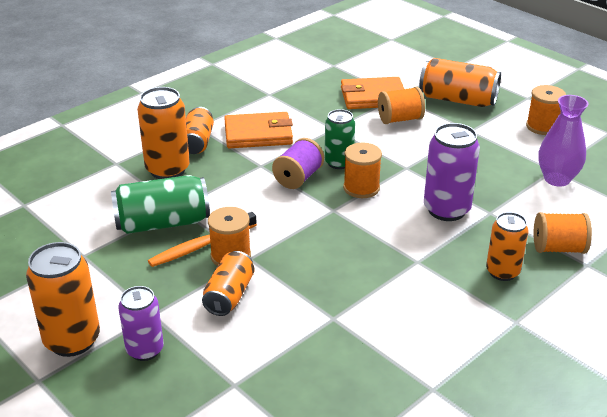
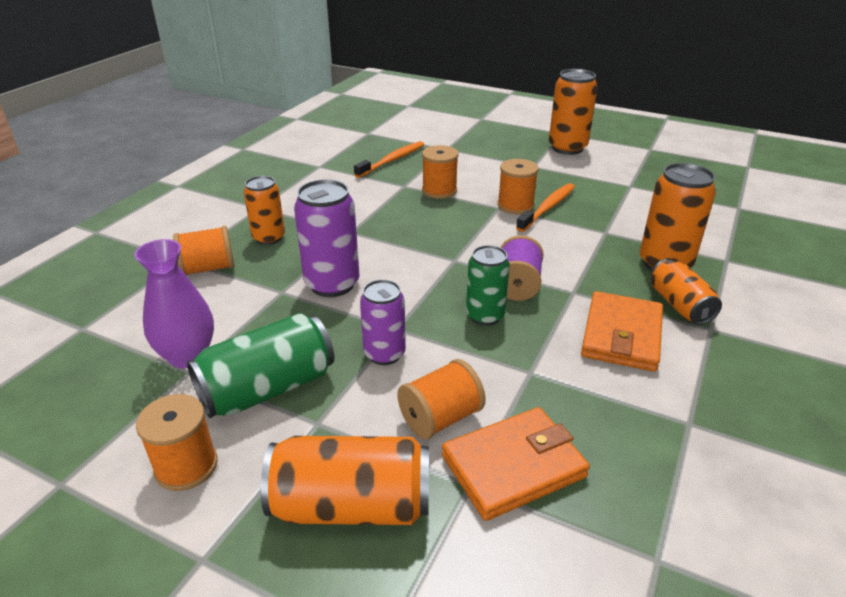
camera: 160 degrees right, 0 degrees up
(145, 350) = (517, 152): purple can -> purple can (384, 354)
(162, 223) = (601, 217): green can -> green can (267, 388)
(229, 295) = (491, 184): orange can -> none
(258, 134) = (621, 335): orange wallet -> orange wallet turned 45 degrees counterclockwise
(325, 375) = (392, 160): none -> orange toothbrush
(361, 188) = (438, 289): orange spool -> orange spool (439, 191)

